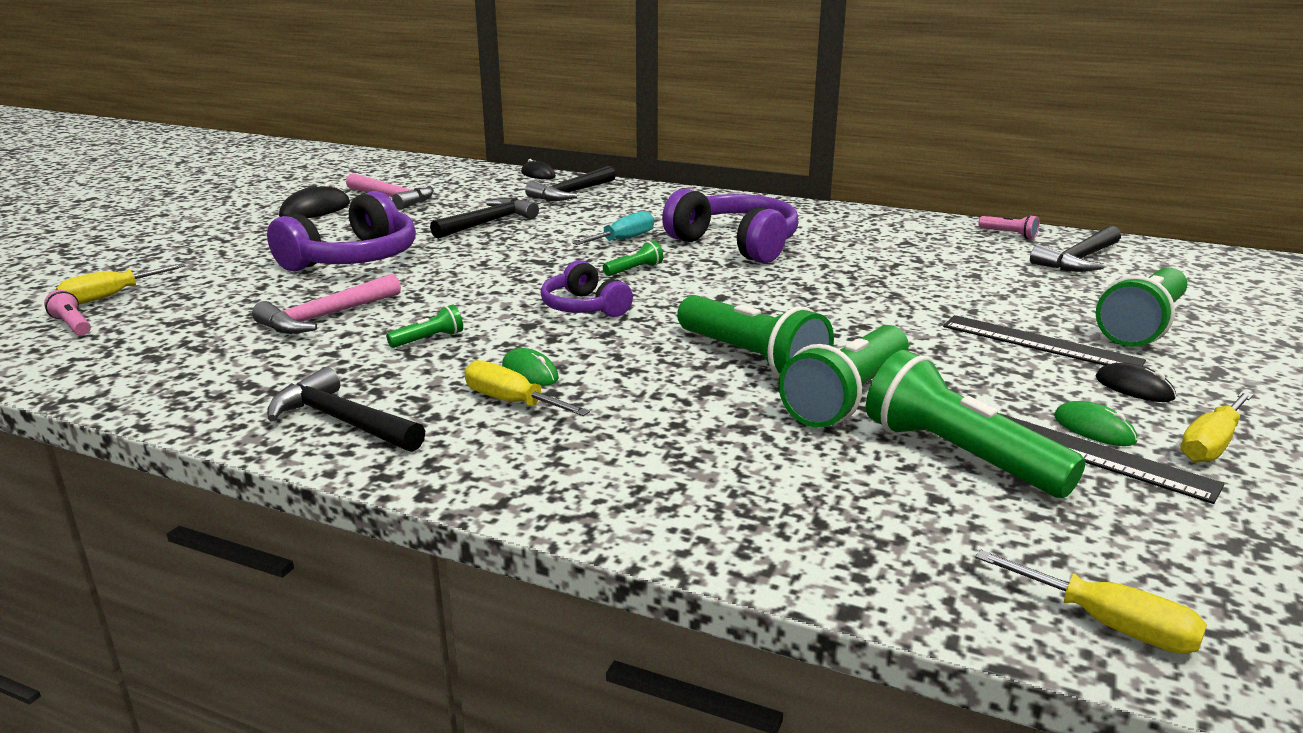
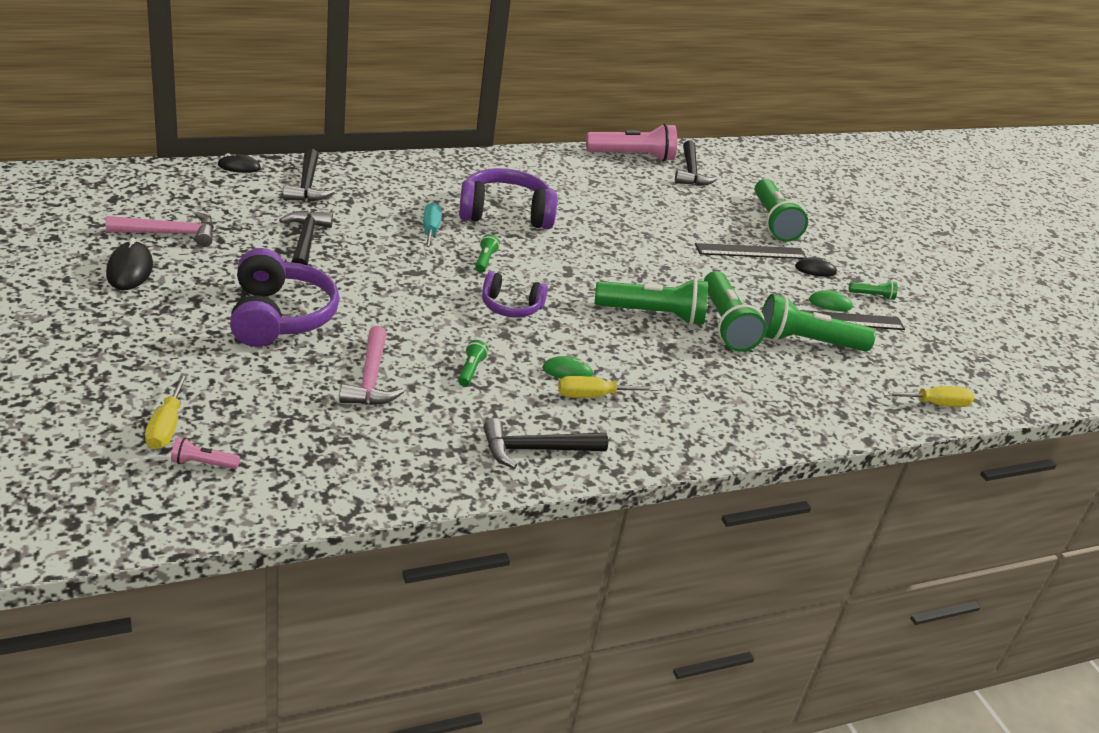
camera: 50 degrees left, 10 degrees up
(1009, 234) = (633, 156): pink flashlight -> pink flashlight, size x2.24
(1211, 444) = (872, 296): yellow screwdriver -> green flashlight

